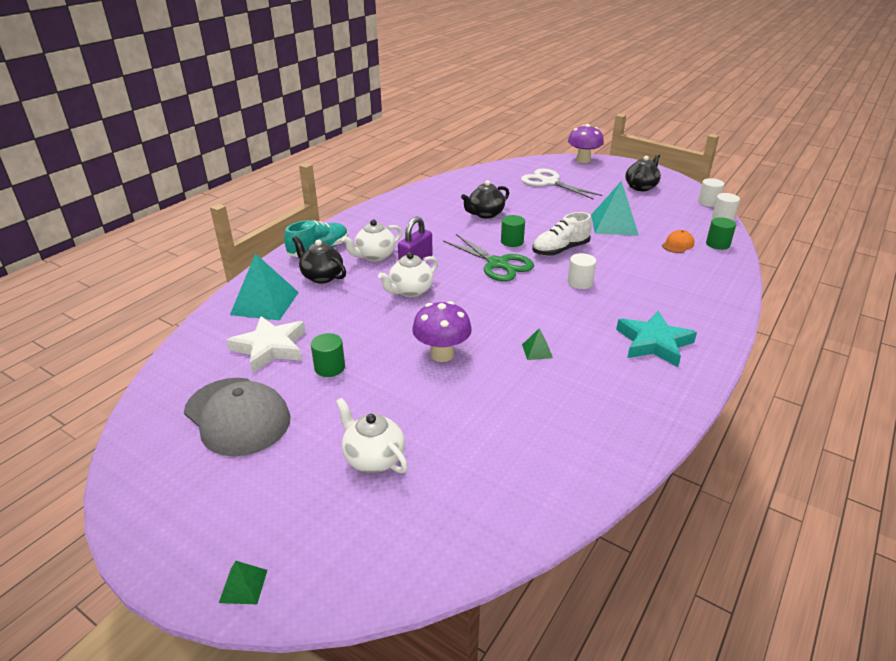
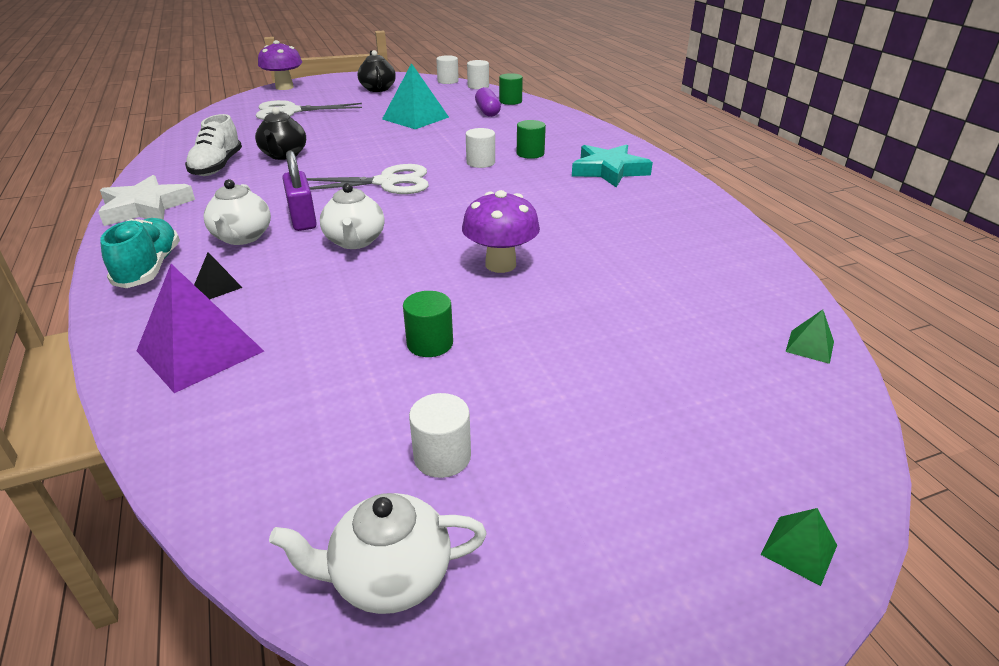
camera: 55 degrees left, 0 degrees up
(237, 416) = (442, 457): grey cap -> white cylinder
(265, 303) = (200, 351): turquoise pyramid -> purple pyramid
(270, 347) = (319, 378): white star -> white star (146, 207)
(321, 276) = (218, 286): black teapot -> black pyramid
(373, 458) = (635, 367): white teapot -> white teapot (389, 577)
(497, 264) = (386, 182): green scissors -> white scissors
(512, 241) = (360, 163): green cylinder -> green cylinder (530, 153)
(537, 351) = (558, 218): green pyramid -> green pyramid (809, 346)
(560, 250) = (415, 150): white shoe -> white shoe (217, 166)
(677, 244) = (487, 111): orange cap -> purple capsule

